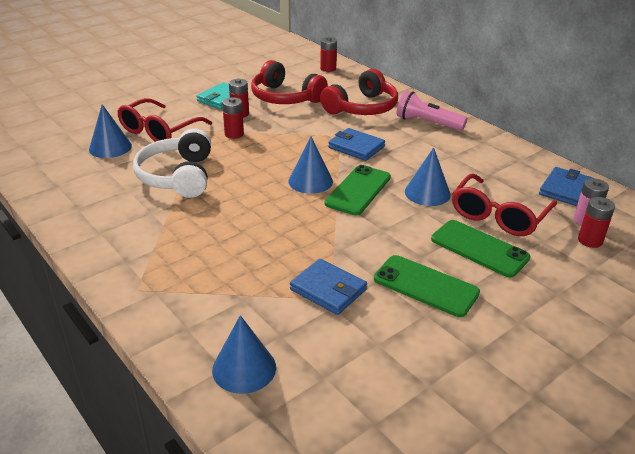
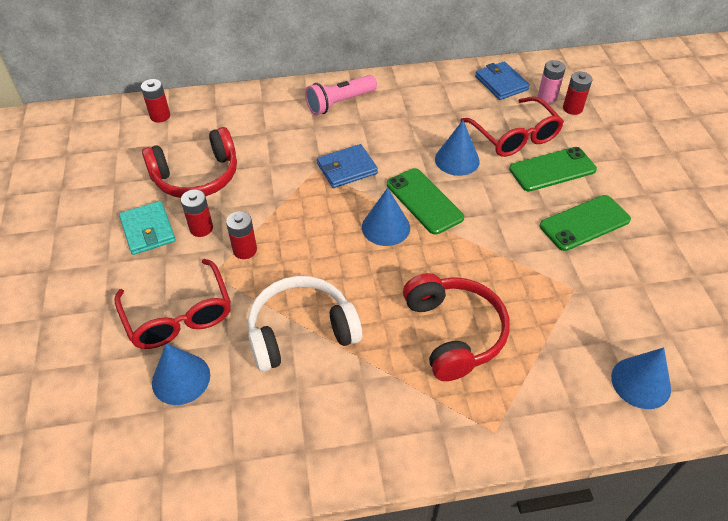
camera: 60 degrees left, 15 degrees up
(177, 176) = (301, 331): white headphones -> white headphones turned 135 degrees clockwise
(328, 290) = (562, 285): blue wallet -> none
(362, 108) = (273, 130): red headphones -> red headphones (454, 332)

